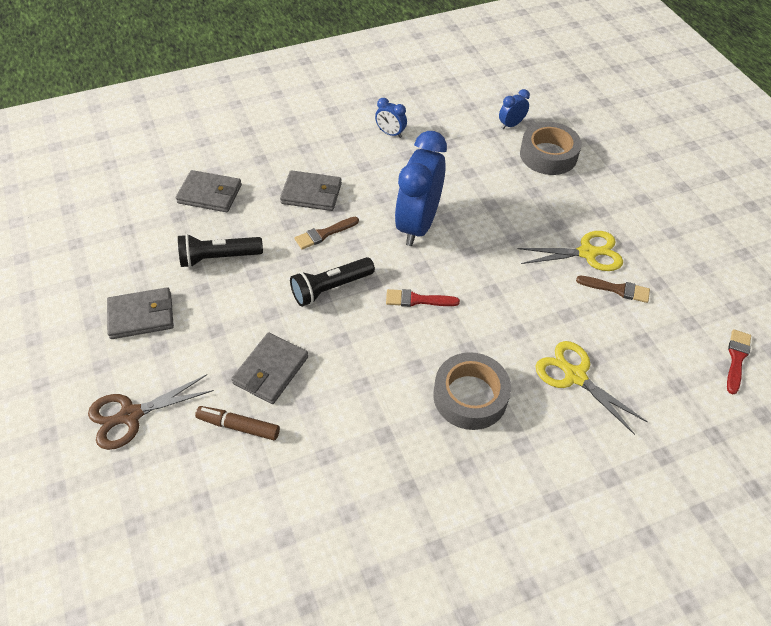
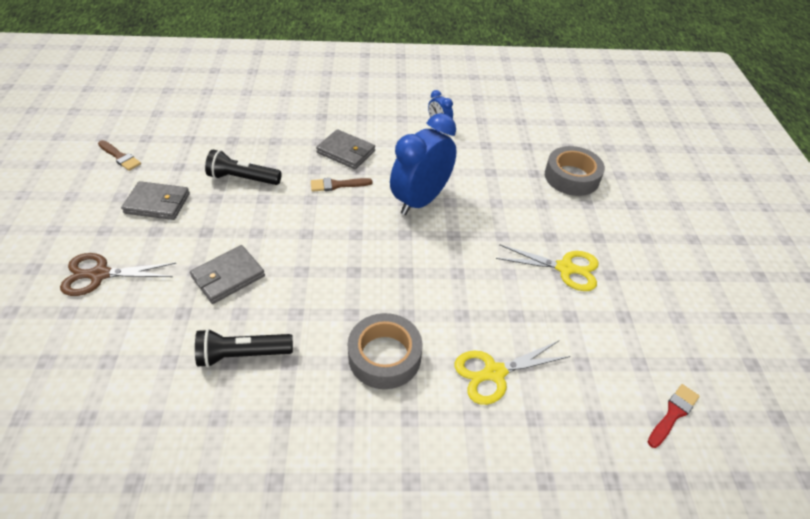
camera: 20 degrees right, 5 degrees down
(210, 194) = (266, 131): grey wallet -> none
(238, 426) = (174, 312): brown marker -> none
(330, 288) = (317, 228): black flashlight -> black flashlight (242, 354)
(417, 300) = (385, 260): red brush -> none
(511, 125) = (550, 144): blue clock -> none
(575, 376) = (494, 373): yellow scissors -> yellow scissors turned 90 degrees counterclockwise
(617, 289) = (578, 309): brown brush -> brown brush (120, 157)

